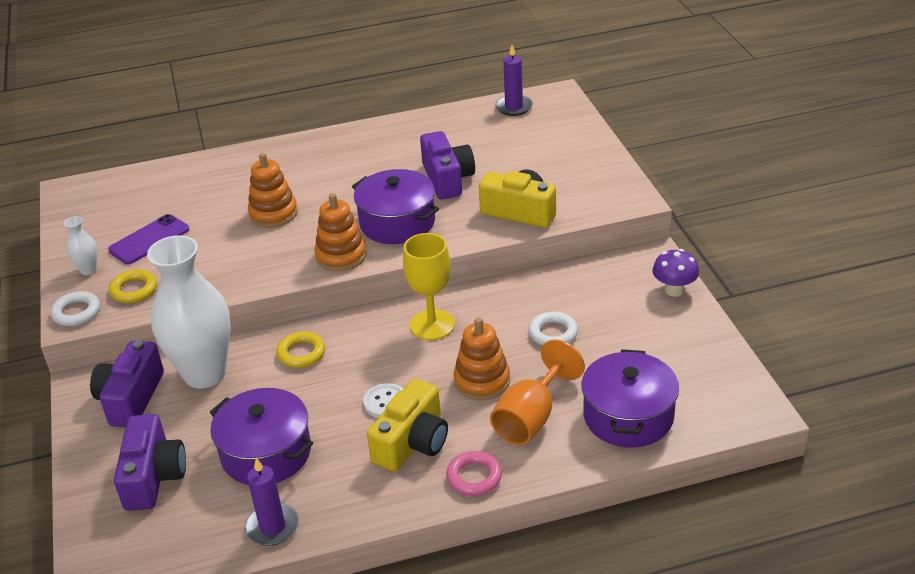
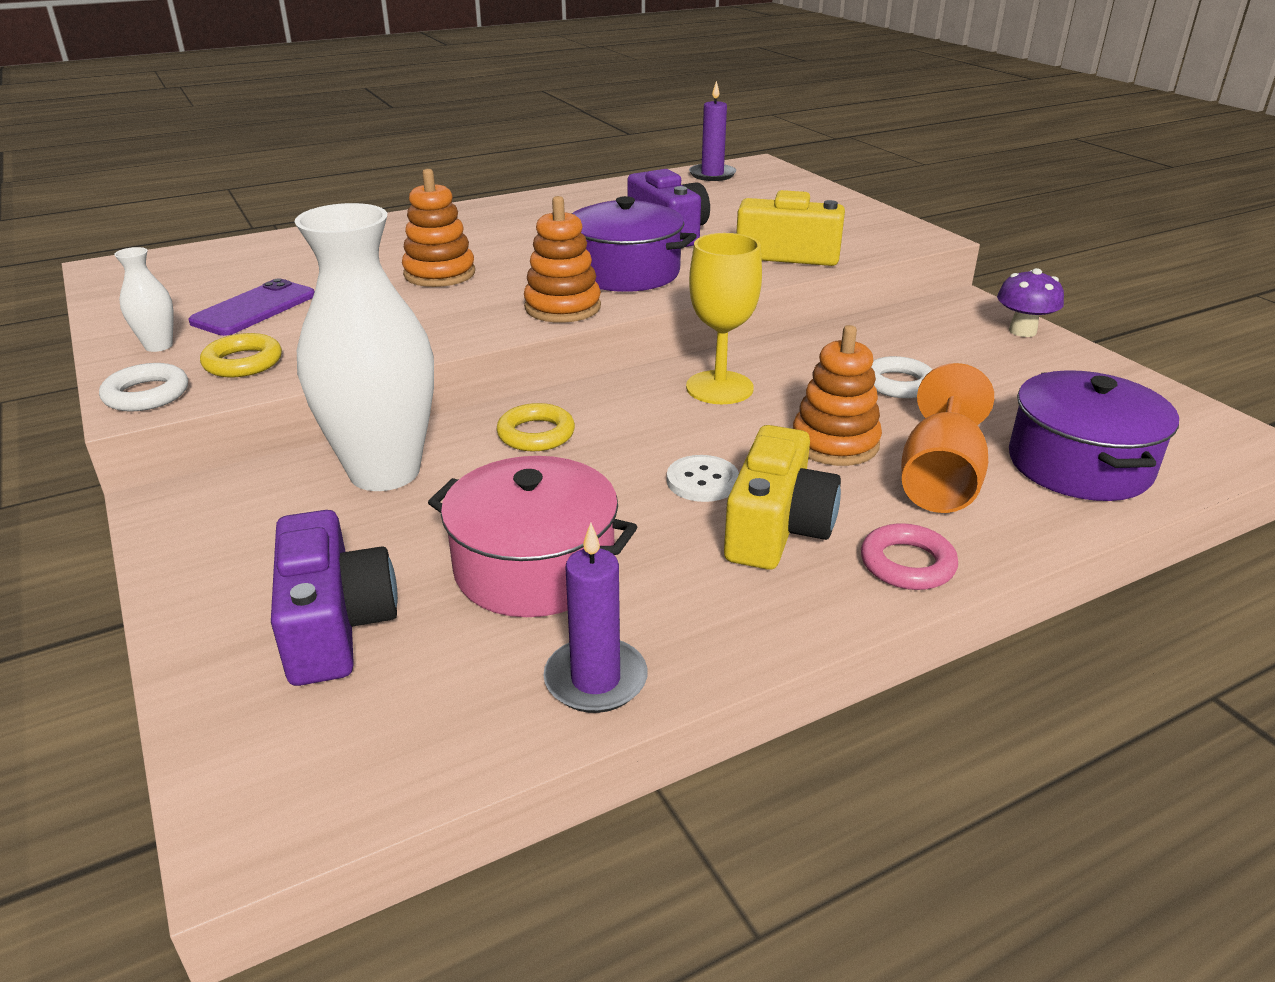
camera: 15 degrees left, 5 degrees down
(131, 398) = (262, 515): purple camera -> none
(266, 453) = (534, 567): purple pot -> pink pot

